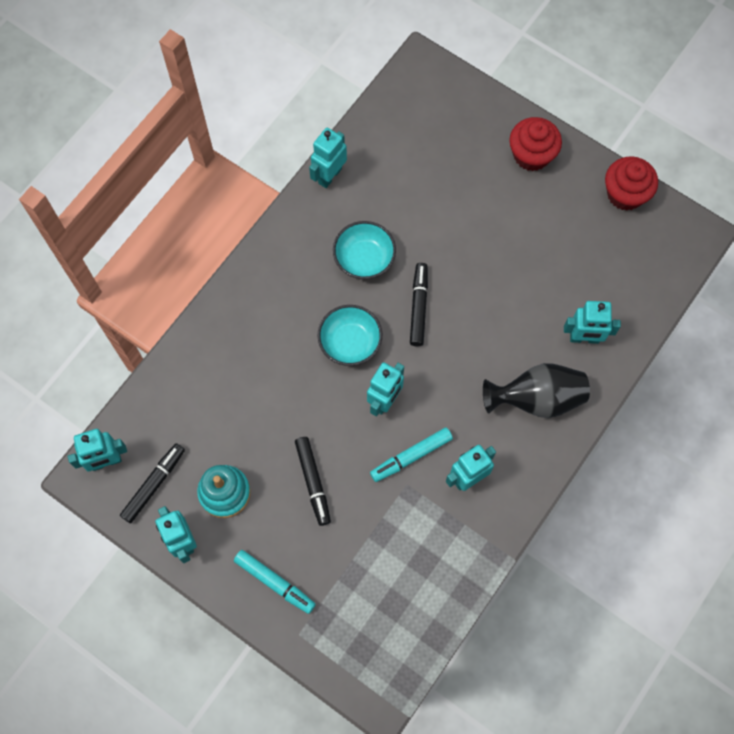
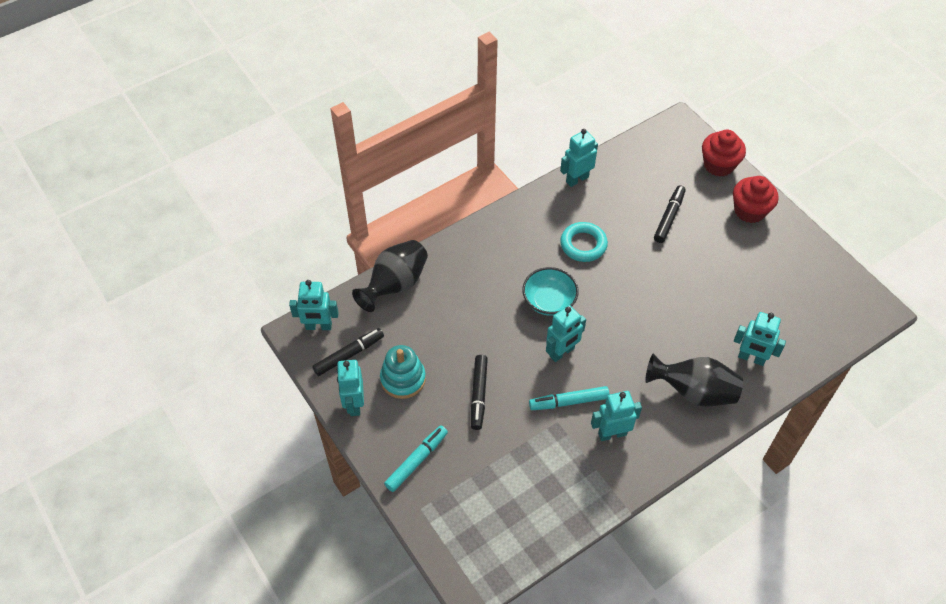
camera: 20 degrees right, 15 degrees down
(172, 381) = (395, 285): none -> black vase
(274, 582) = (416, 461): turquoise marker -> turquoise marker turned 105 degrees counterclockwise
(364, 259) = (583, 244): turquoise bowl -> turquoise ring
(418, 307) = (616, 292): black marker -> black marker (669, 217)
(625, 194) = (822, 261): red cupcake -> red cupcake (718, 165)

